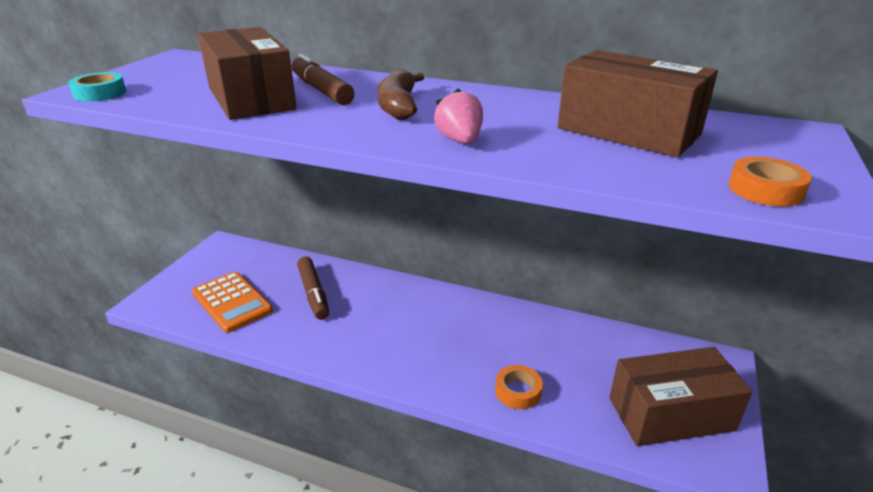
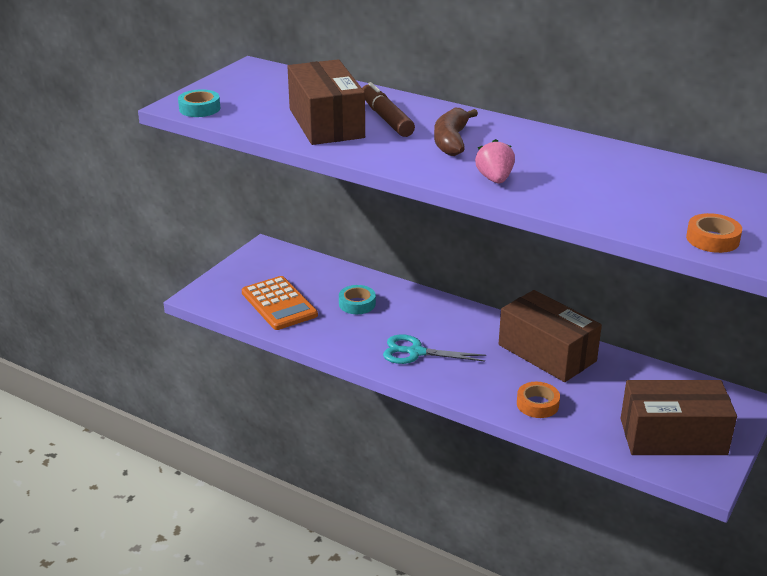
camera: 10 degrees right, 0 degrees up
(314, 293) = (357, 304): brown marker -> turquoise tape
(379, 342) = (416, 352): none -> turquoise scissors
(628, 131) = (638, 181): brown box -> brown box (547, 353)

